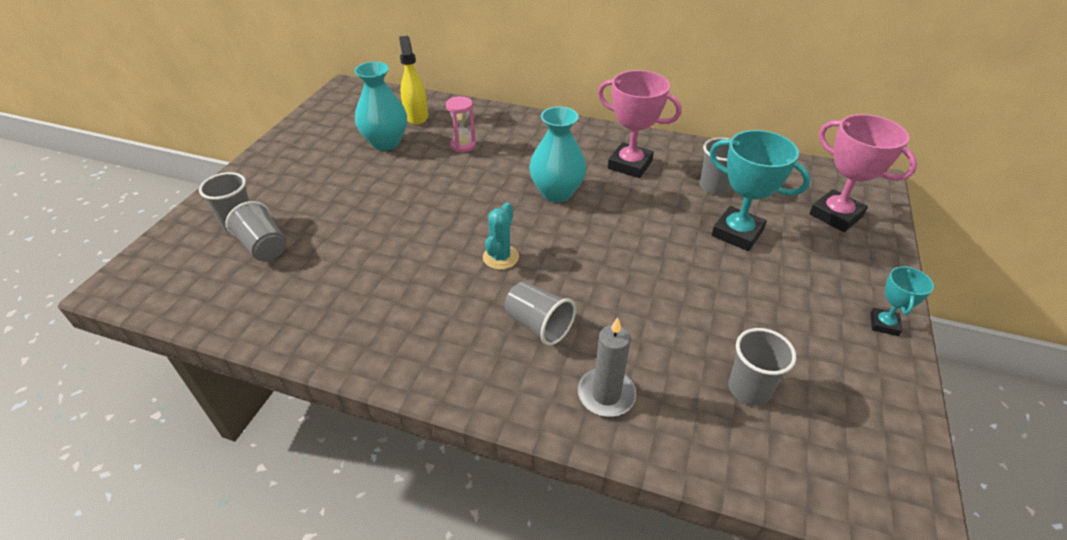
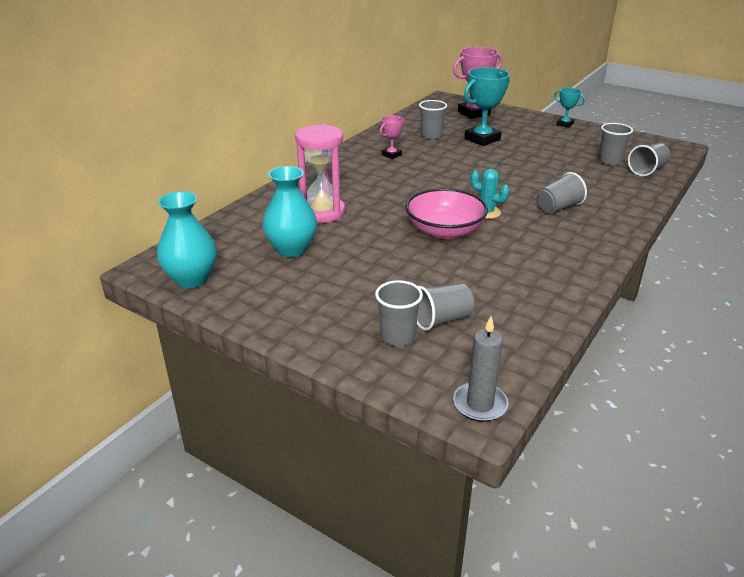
camera: 75 degrees left, 10 degrees down
(416, 116) = (251, 230): yellow spray bottle -> none
(444, 229) = (444, 231): none -> pink bowl
(463, 145) = (322, 212): pink hourglass -> pink hourglass, size x1.83
(557, 193) = (415, 183): turquoise vase -> turquoise vase (192, 279)
(606, 394) = (616, 196): grey candle -> grey candle (480, 404)
(630, 165) = (391, 155): pink trophy -> pink trophy, size x0.54
(740, 446) = (647, 170): none -> grey cup

